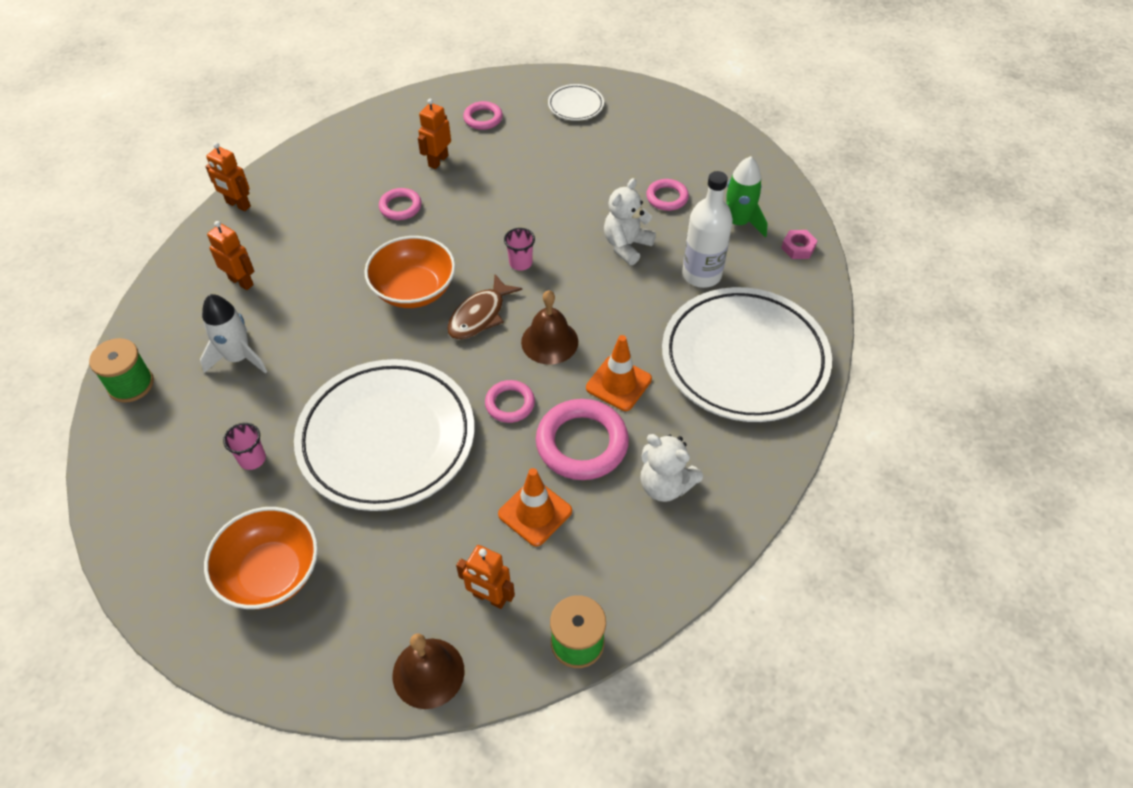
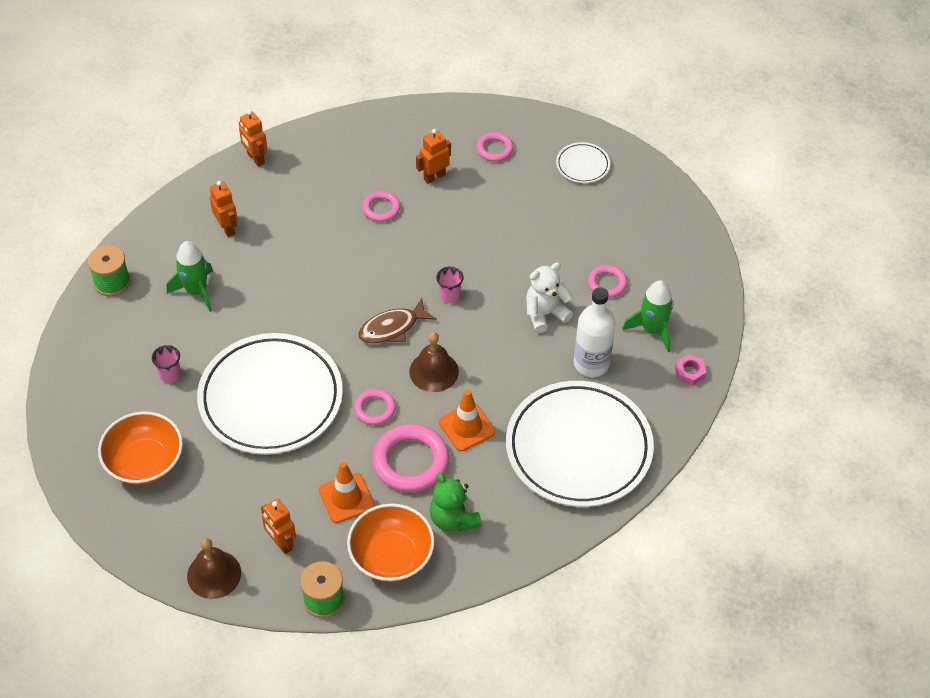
camera: 25 degrees right, 0 degrees up
(238, 358) = (196, 291): white rocket -> green rocket
(414, 290) = (353, 286): orange bowl -> orange bowl (391, 556)
(665, 485) = (453, 519): white teddy bear -> green teddy bear

